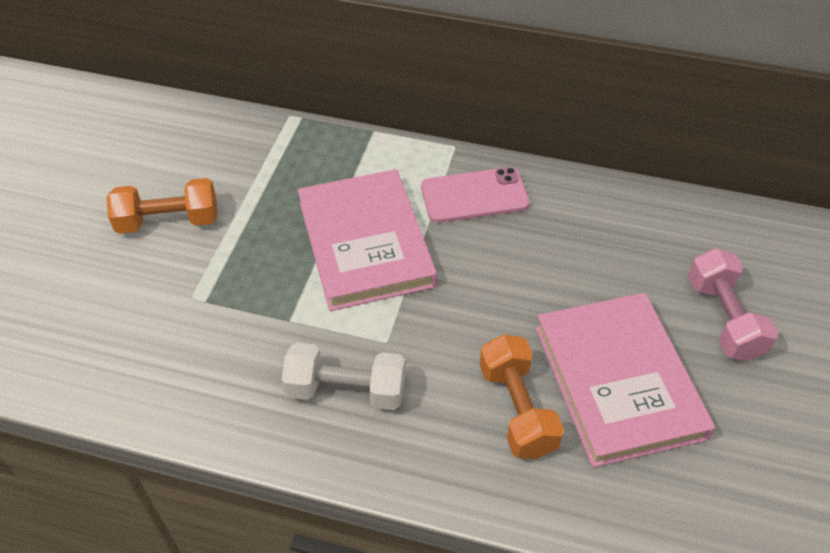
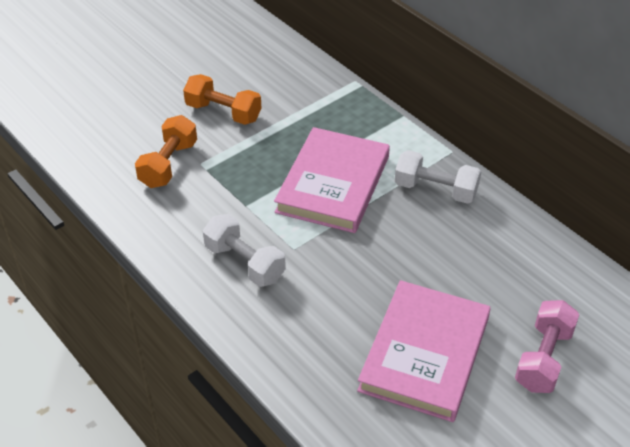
camera: 35 degrees right, 5 degrees down
(474, 196) = (435, 190): pink phone -> white dumbbell
(517, 409) = (340, 332): orange dumbbell -> orange dumbbell (168, 164)

